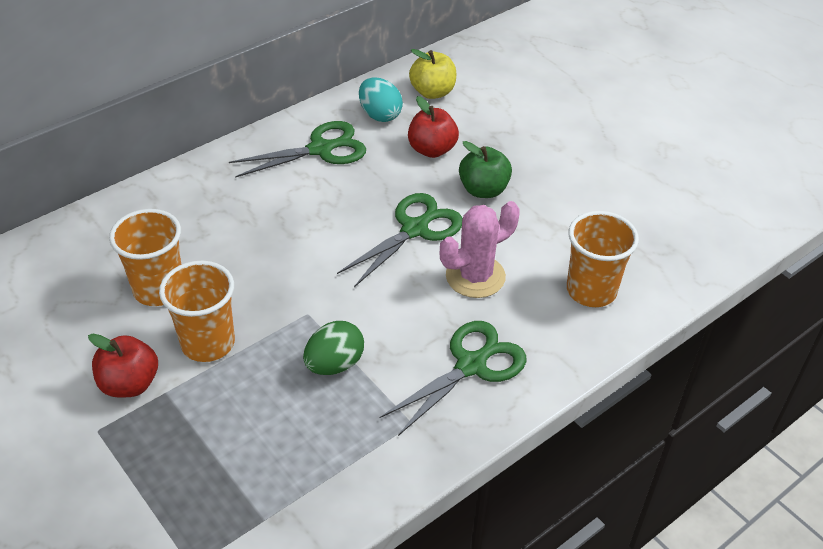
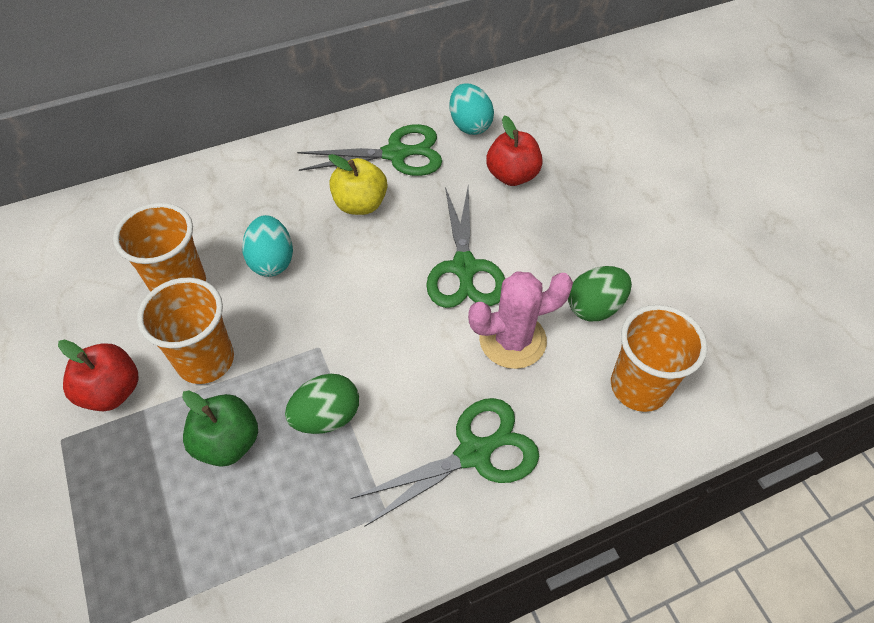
camera: 15 degrees right, 10 degrees up
(238, 255) = (272, 261): none -> turquoise egg
(415, 229) = (464, 268): green scissors -> green scissors turned 120 degrees clockwise
(432, 92) = (533, 108): yellow apple -> yellow apple (360, 204)
(483, 190) = (553, 234): green apple -> green apple (227, 442)
(536, 239) = (594, 307): none -> green egg

